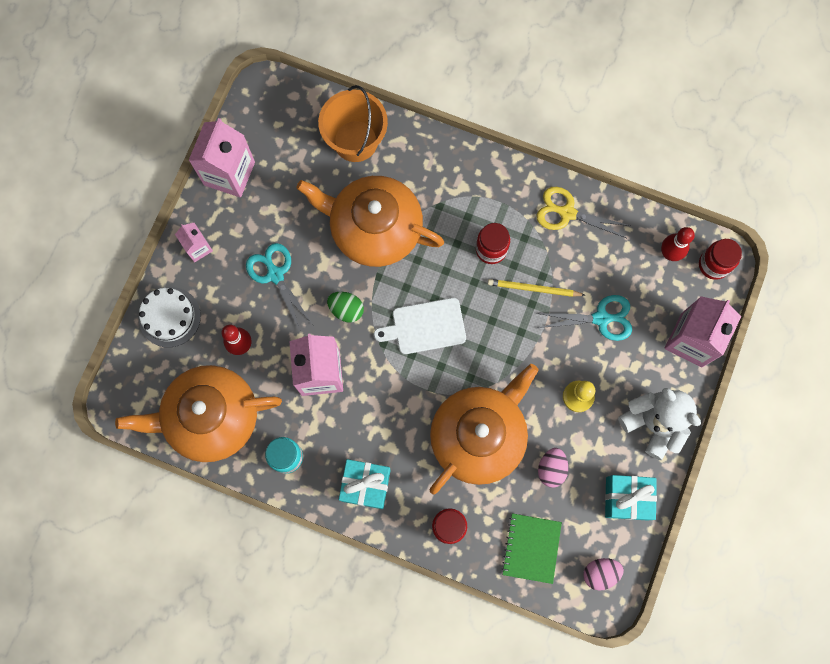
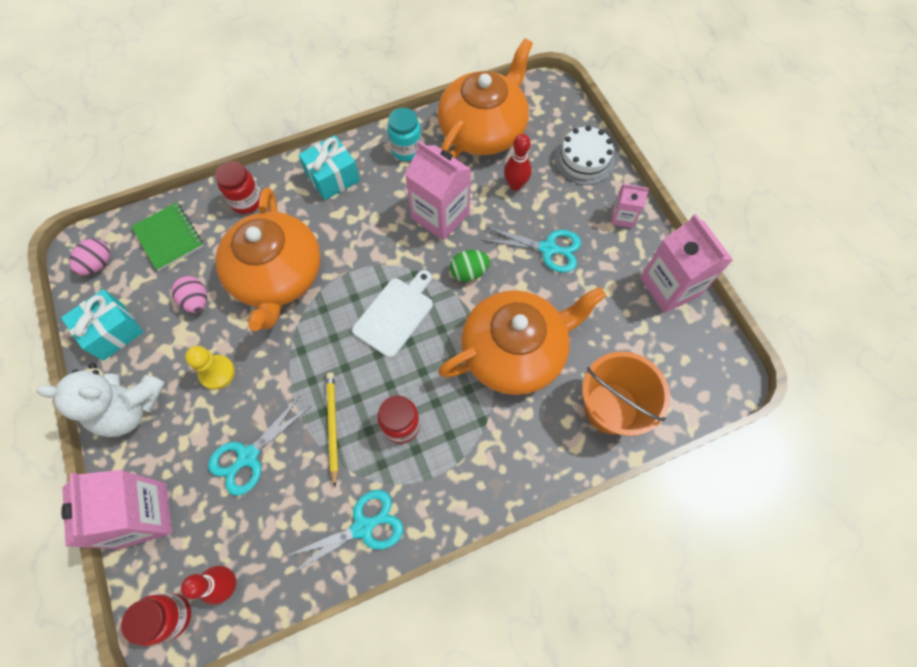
camera: 135 degrees right, 10 degrees down
(533, 289) = (332, 426): yellow pencil -> yellow pencil turned 60 degrees counterclockwise
(567, 213) = (363, 527): yellow scissors -> turquoise scissors

